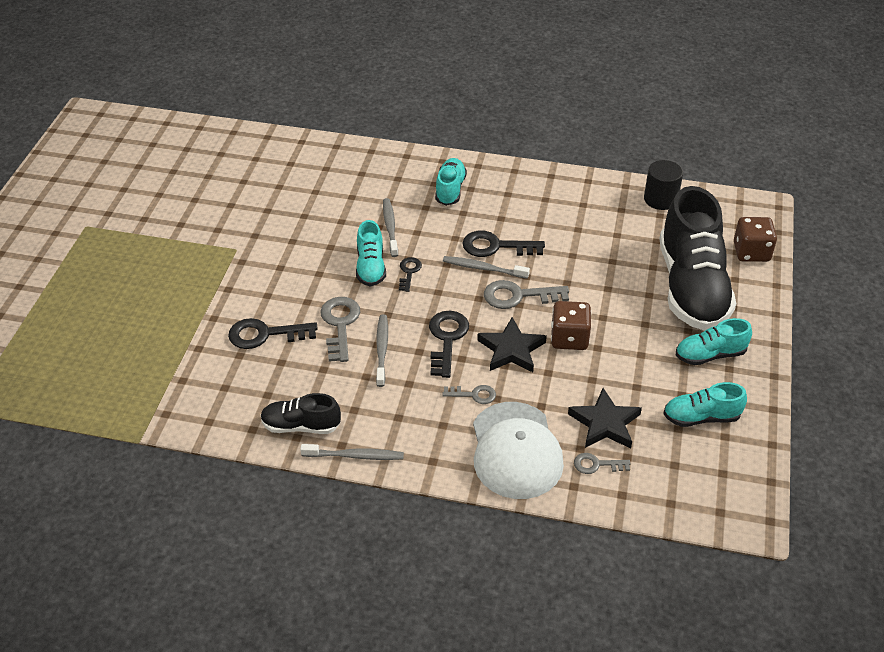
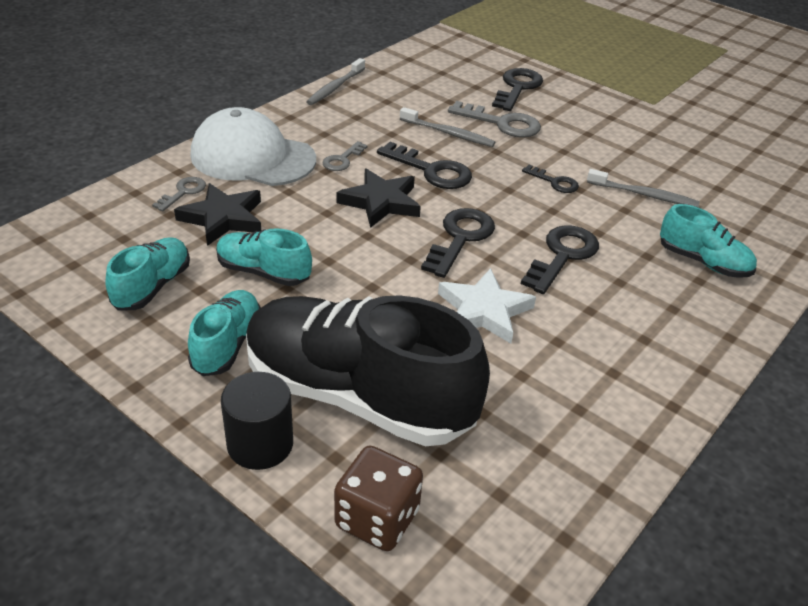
camera: 115 degrees right, 5 degrees down
(301, 426) = (392, 76): black shoe -> none
(370, 267) = (578, 163): turquoise shoe -> turquoise shoe (263, 272)
(483, 268) = (527, 232): grey toothbrush -> none
(518, 296) = (460, 238): grey key -> black key
(569, 338) = (361, 246): brown dice -> none
(580, 263) = (484, 311): none -> white star
(660, 199) = (583, 472): black cylinder -> black cylinder (260, 444)

